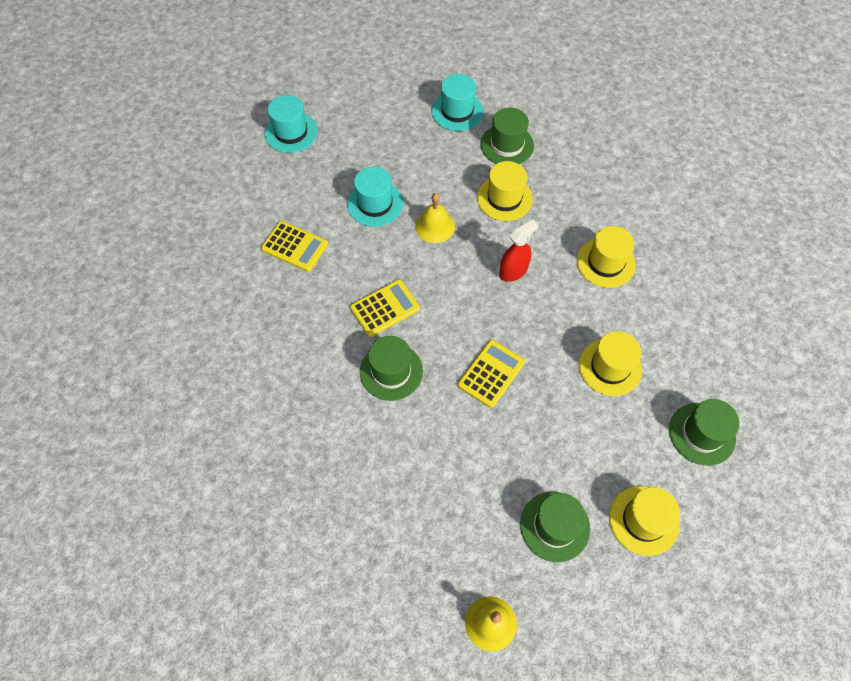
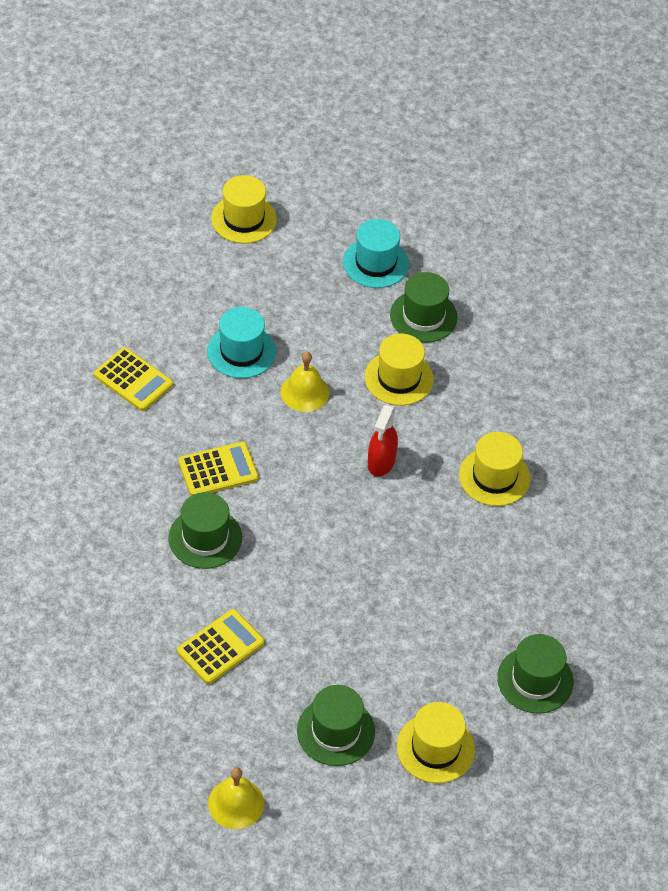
camera: 10 degrees right, 10 degrees down
(291, 132) = (164, 246): turquoise hat -> none
(491, 373) = (317, 565): yellow calculator -> yellow calculator (220, 647)
(513, 271) = (381, 462): red spray bottle -> red spray bottle turned 135 degrees clockwise
(610, 367) = (456, 589): yellow hat -> yellow hat (244, 219)

